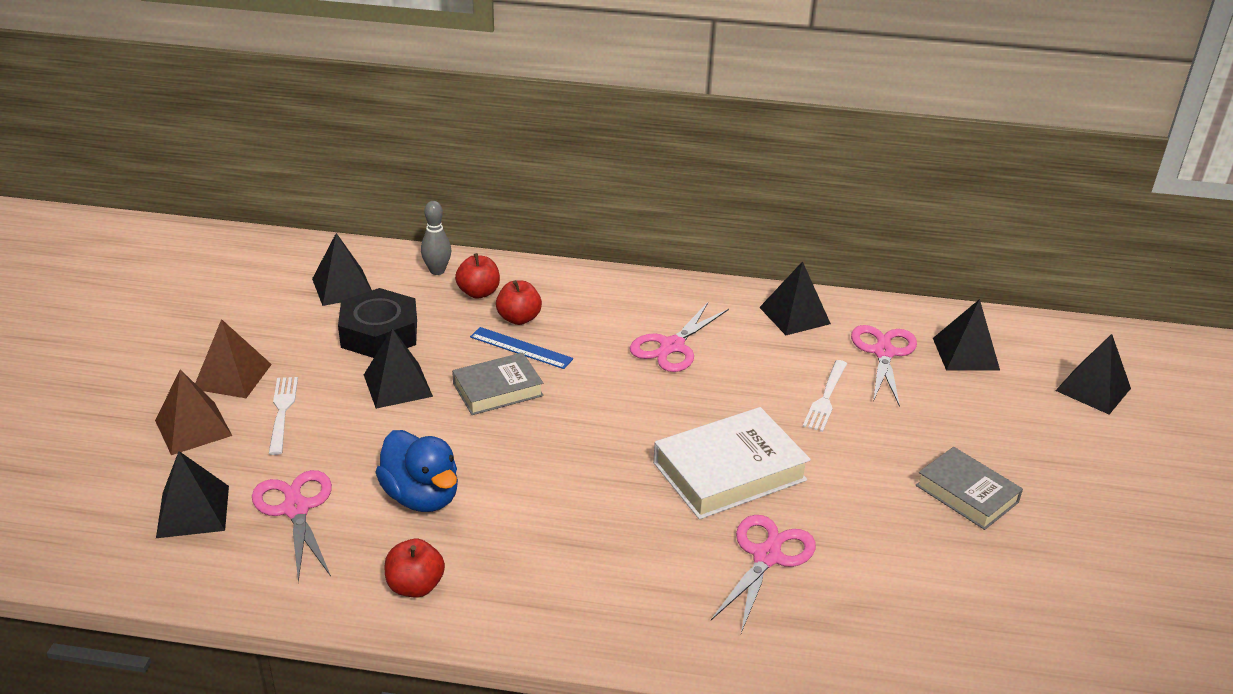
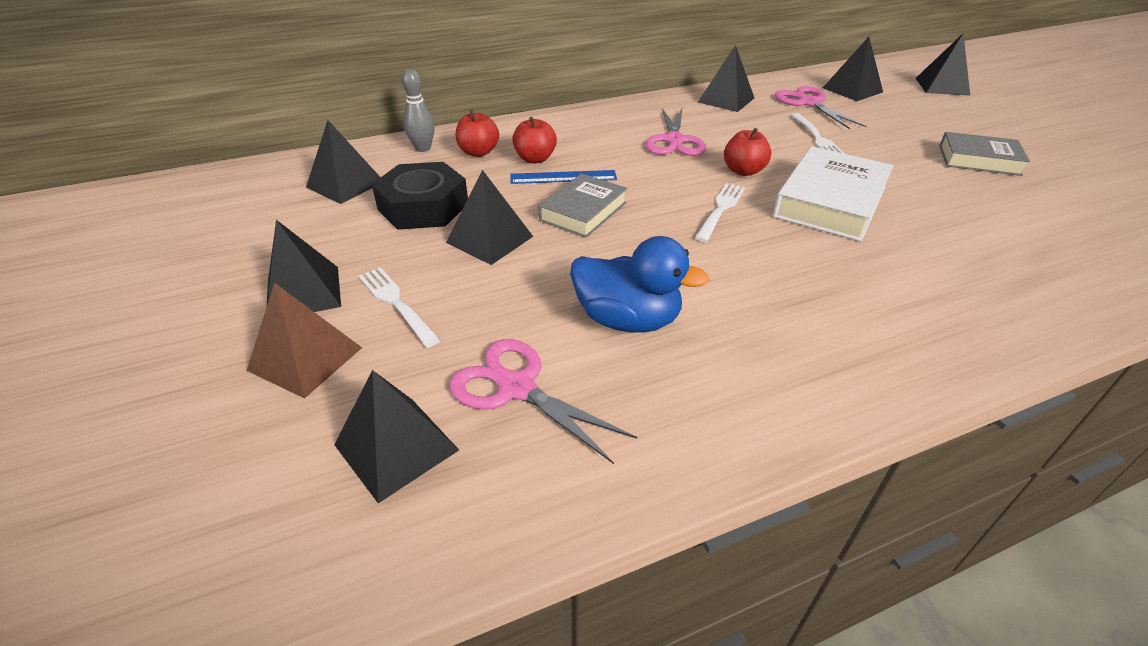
camera: 30 degrees left, 5 degrees up
(232, 376) = (303, 292): brown pyramid -> black pyramid
(415, 586) = (727, 403): red apple -> red apple (743, 171)
(616, 436) = (720, 210): none -> white fork
(766, 557) = (941, 246): pink scissors -> none

